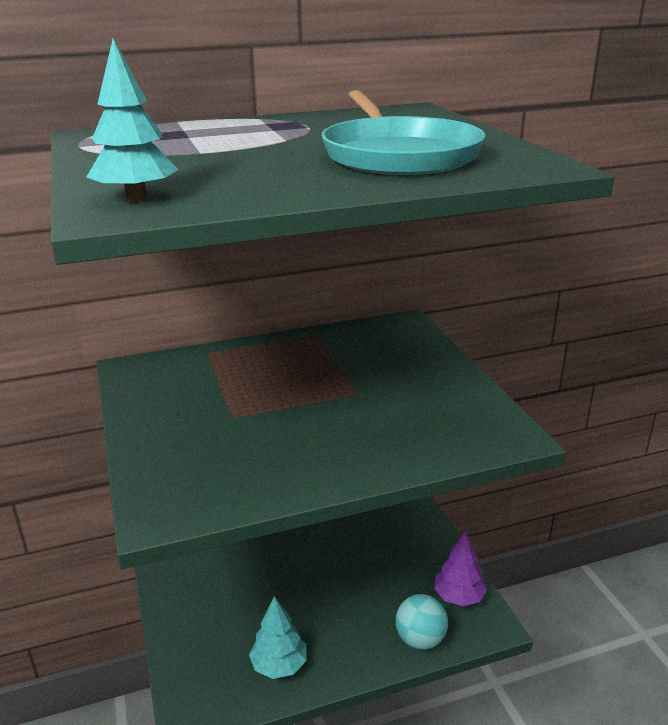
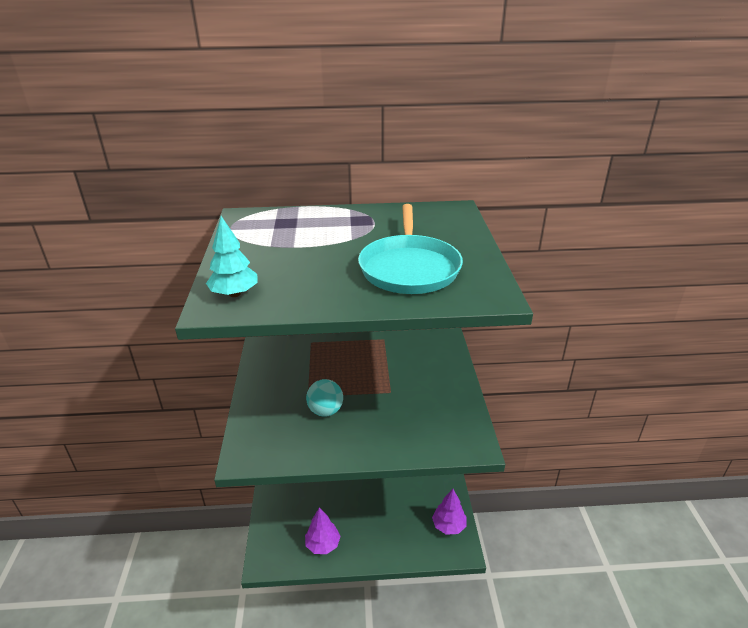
camera: 15 degrees right, 5 degrees up
(279, 665) = (323, 545): turquoise tree -> purple tree
(420, 639) = (413, 549): turquoise ball -> turquoise ball (325, 411)

